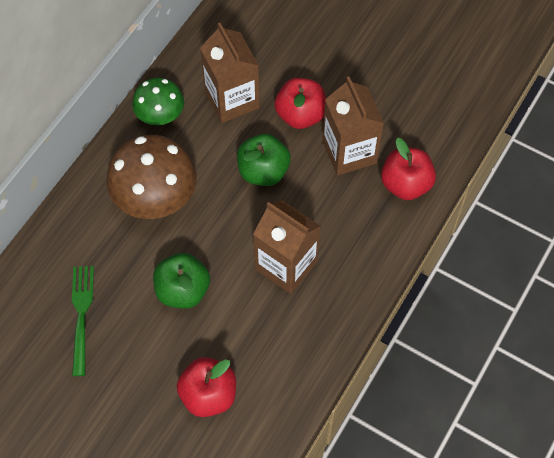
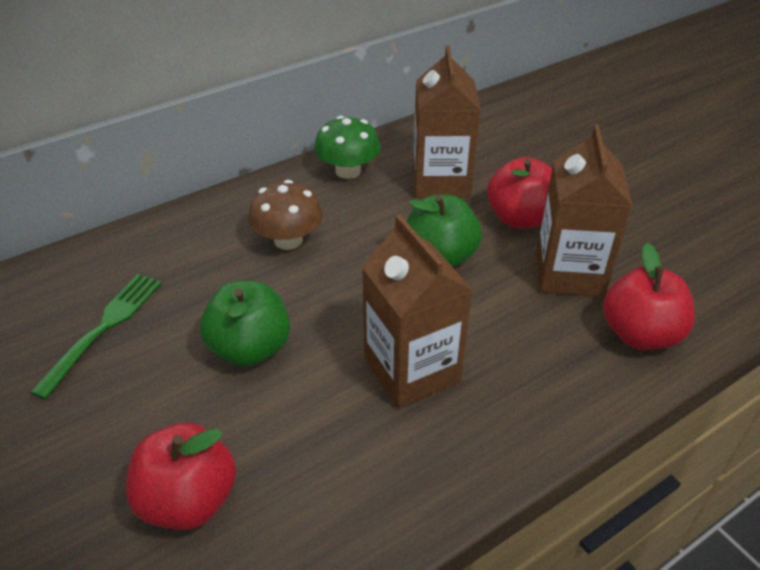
camera: 25 degrees right, 20 degrees down
(155, 197) = (288, 240): brown mushroom -> brown mushroom, size x0.61

